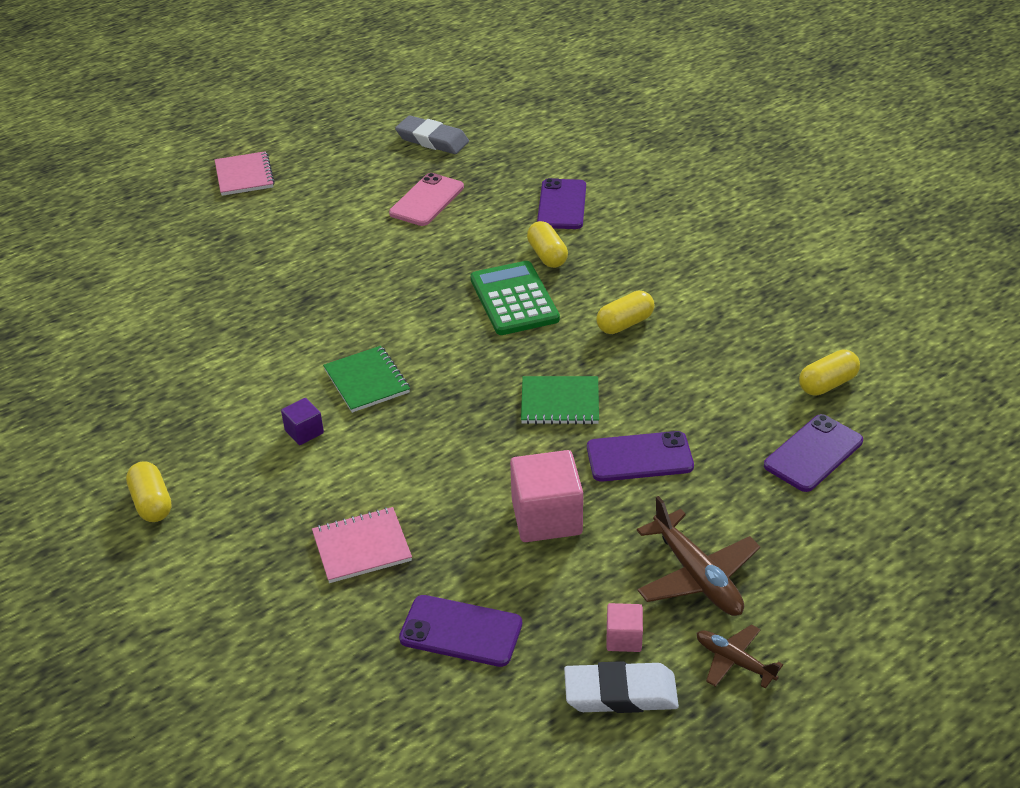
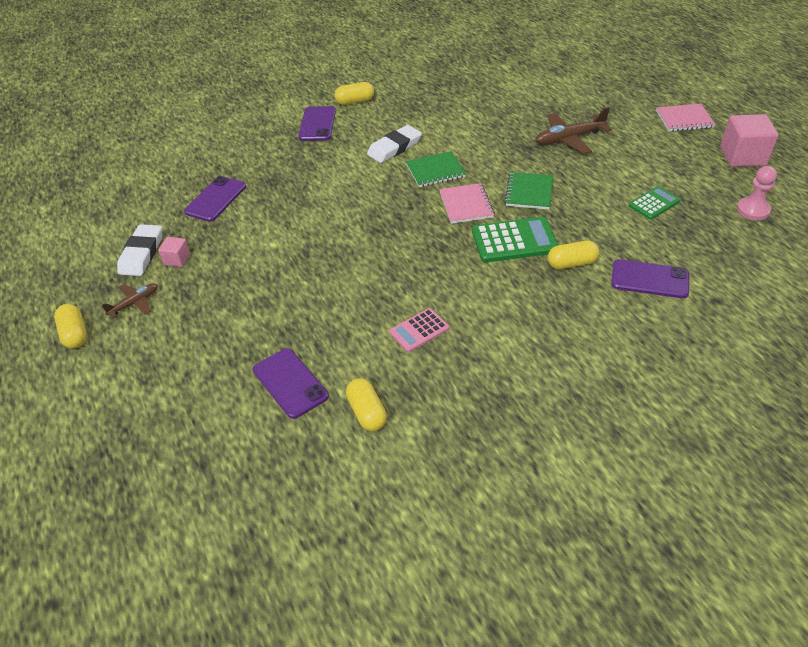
camera: 100 degrees right, 5 degrees up
(304, 432) = (394, 147): purple cube -> white eraser
(362, 547) = (293, 167): pink notebook -> pink notebook (466, 205)
(427, 200) = (654, 203): pink phone -> green calculator
(432, 140) = (753, 210): grey eraser -> pink pawn
(546, 517) = (284, 237): pink cube -> pink cube (743, 156)
(560, 402) = (390, 253): green notebook -> green notebook (529, 192)
(625, 323) = (473, 298): yellow capsule -> yellow capsule (75, 334)
(639, 457) = (321, 286): purple phone -> purple phone (317, 124)
(692, 360) = (419, 330): none -> pink calculator
(697, 576) = (206, 297): brown plane -> brown plane (569, 139)

